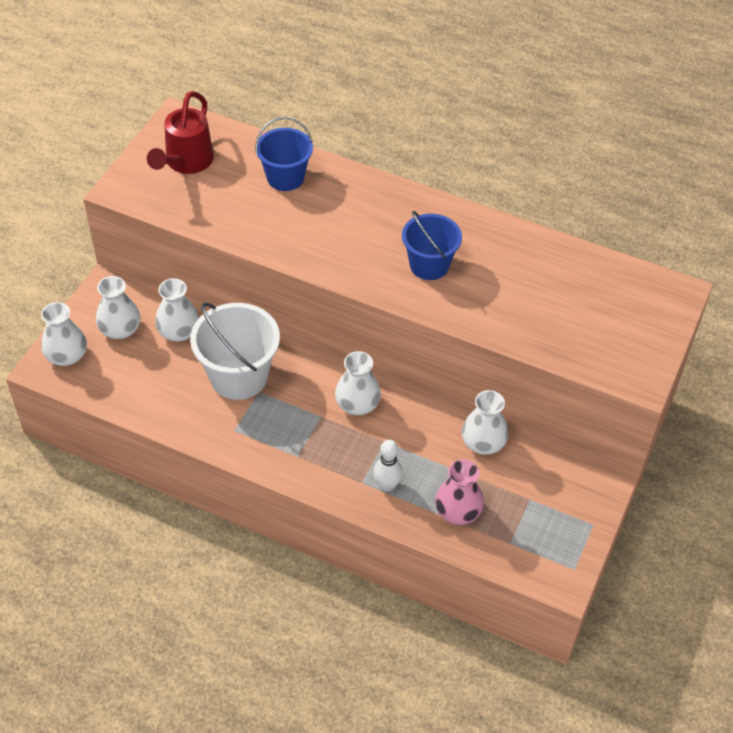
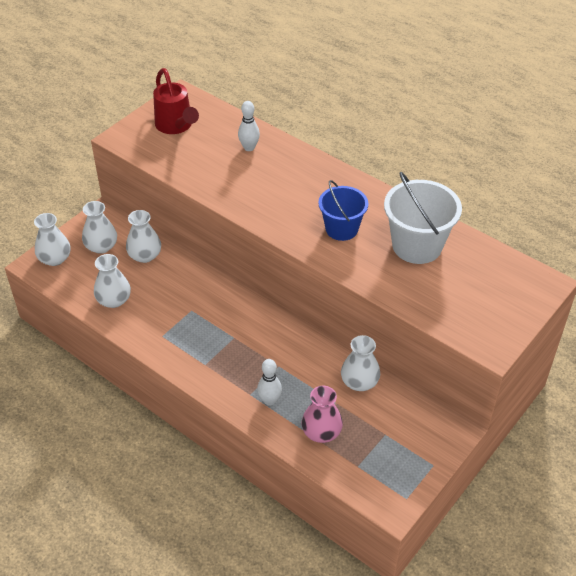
camera: 15 degrees right, 5 degrees down
(185, 163) = (176, 126): red watering can -> red watering can turned 60 degrees counterclockwise
(239, 376) = (179, 296): white bucket -> white bucket (417, 246)
(285, 177) = (249, 148): blue bucket -> white bowling pin
(357, 404) = (266, 333): white vase -> white vase (114, 300)

